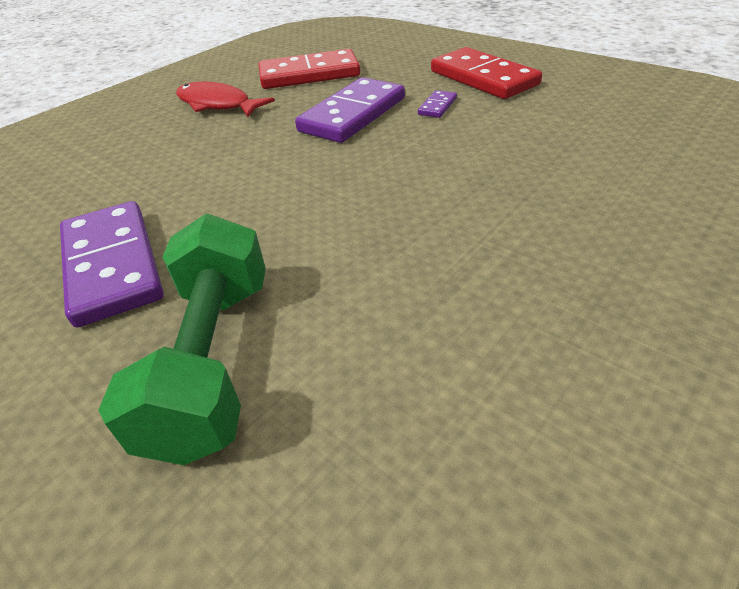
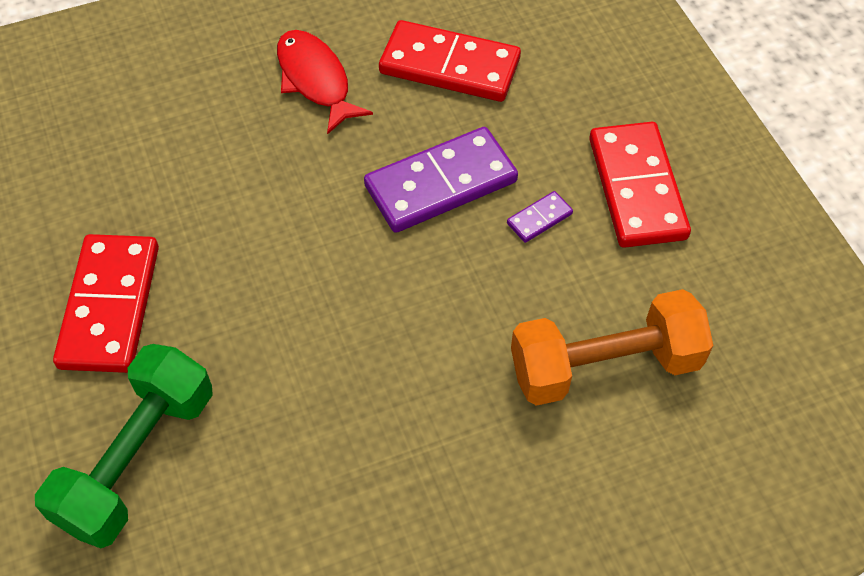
camera: 25 degrees right, 15 degrees up
(113, 265) = (110, 306): purple domino -> red domino
(563, 146) = (604, 366): none -> orange dumbbell

